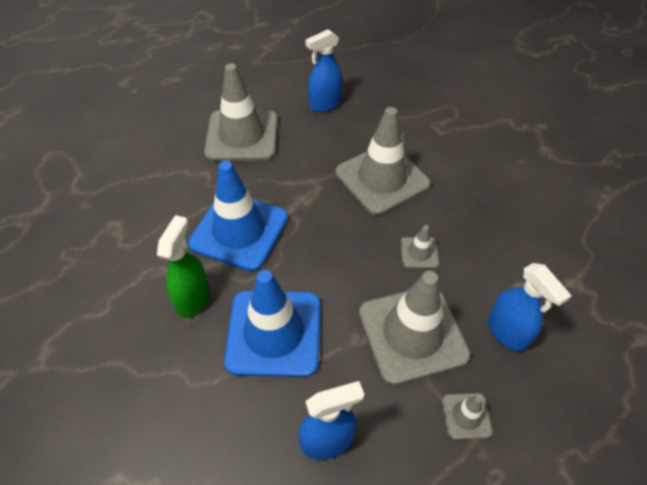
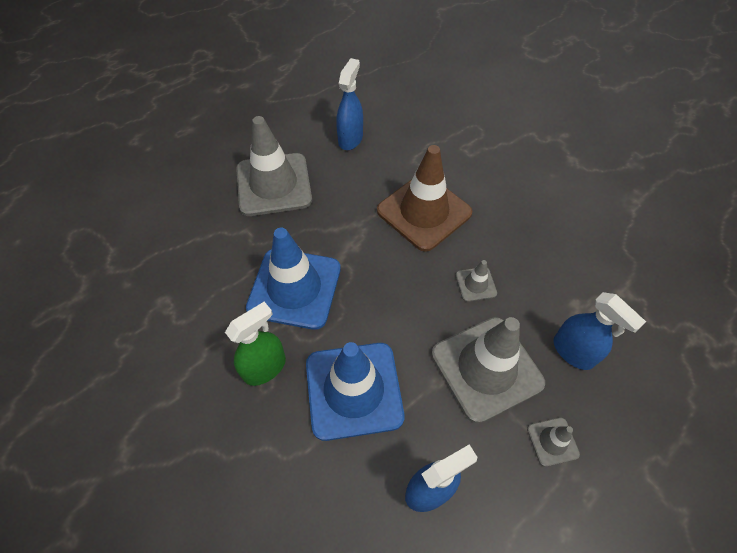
camera: 10 degrees left, 5 degrees up
(193, 298) = (265, 368): green spray bottle -> green spray bottle turned 45 degrees clockwise
(325, 104) = (350, 139): blue spray bottle -> blue spray bottle turned 150 degrees clockwise
(382, 179) = (424, 212): grey traffic cone -> brown traffic cone

